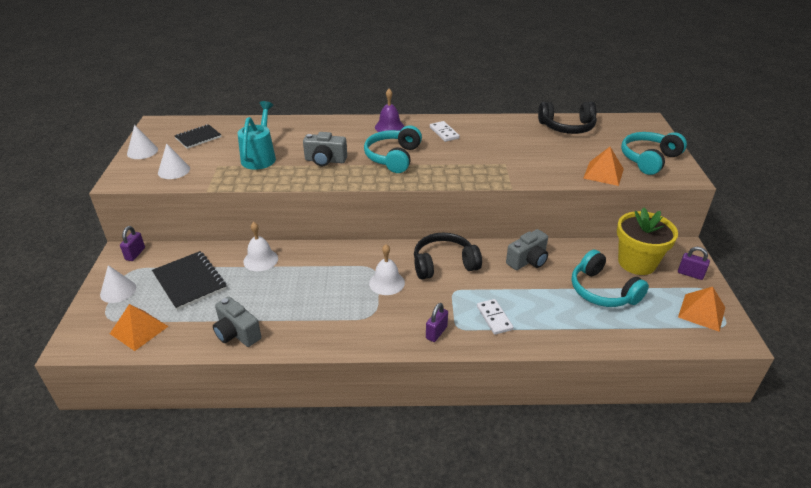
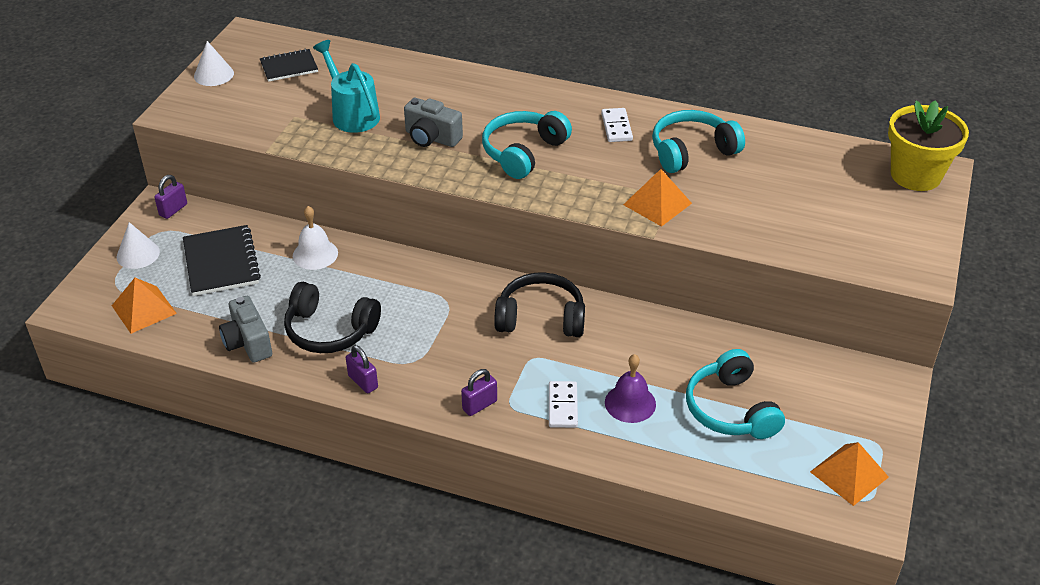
camera: 20 degrees right, 5 degrees up
(174, 170) = (239, 112): white cone -> none
(260, 157) = (352, 114): turquoise watering can -> turquoise watering can turned 60 degrees counterclockwise
(387, 283) = (454, 324): white bell -> none
(389, 127) = (546, 101): purple bell -> purple bell (630, 403)
(528, 261) = (656, 341): grey camera -> none
(567, 127) = (804, 155): black headphones -> black headphones (330, 330)
(603, 173) = (801, 243): orange pyramid -> orange pyramid (657, 203)
(637, 262) = (809, 383): yellow flower pot -> yellow flower pot (915, 175)
(649, 159) = (888, 236): turquoise headphones -> turquoise headphones (692, 151)
(690, 274) = (875, 419): purple padlock -> purple padlock (363, 382)

